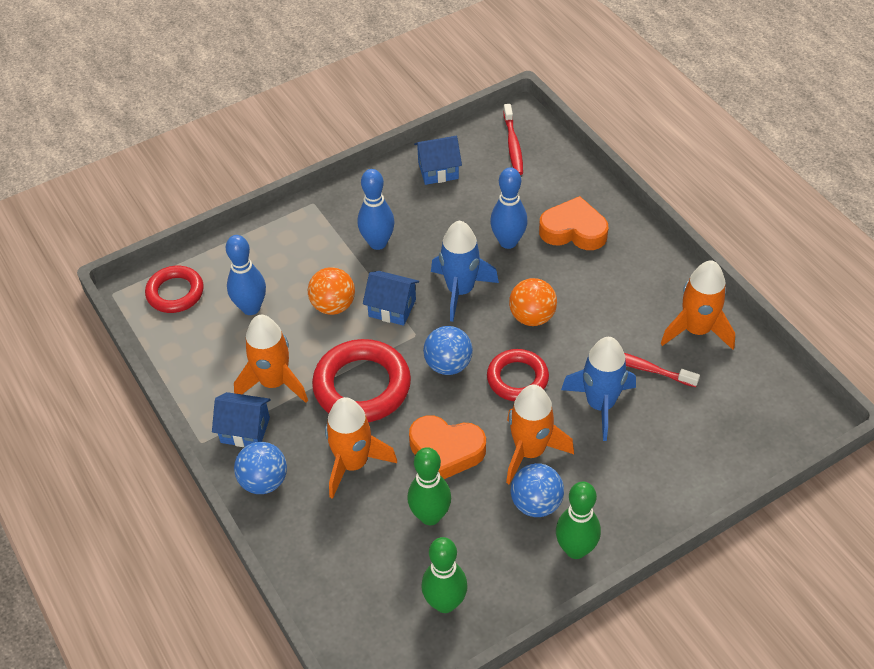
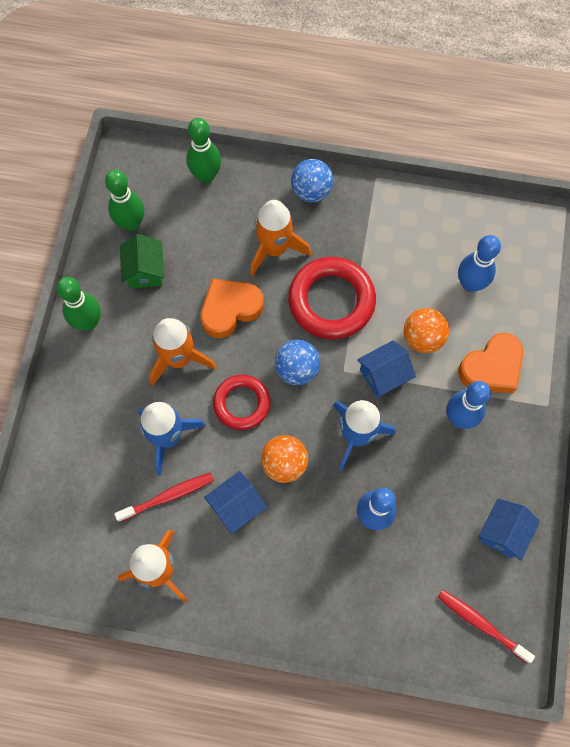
camera: 130 degrees right, 20 degrees up
(175, 293) = (530, 246): red ring -> none
(245, 430) = (362, 208): blue house -> blue house (236, 506)
(274, 382) = (386, 251): orange rocket -> none
(430, 516) = (193, 262): green bowling pin -> green bowling pin (206, 175)
(480, 547) = (145, 271): none -> green house
(536, 503) = (140, 328): blue ball -> none
(573, 230) = (338, 577): orange heart -> orange heart (491, 368)

